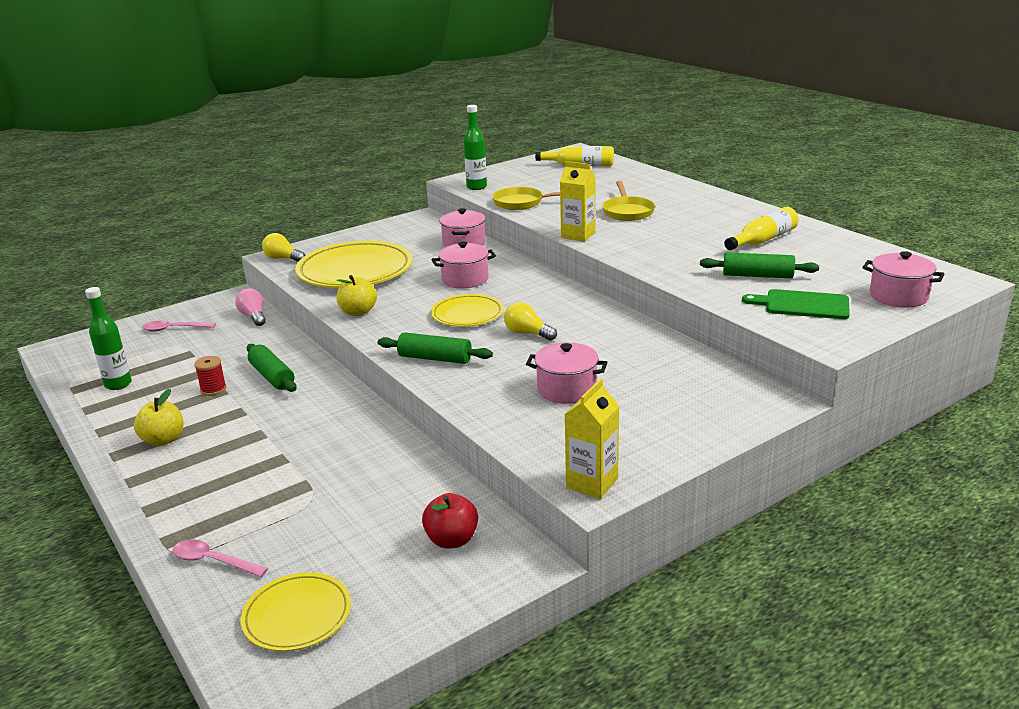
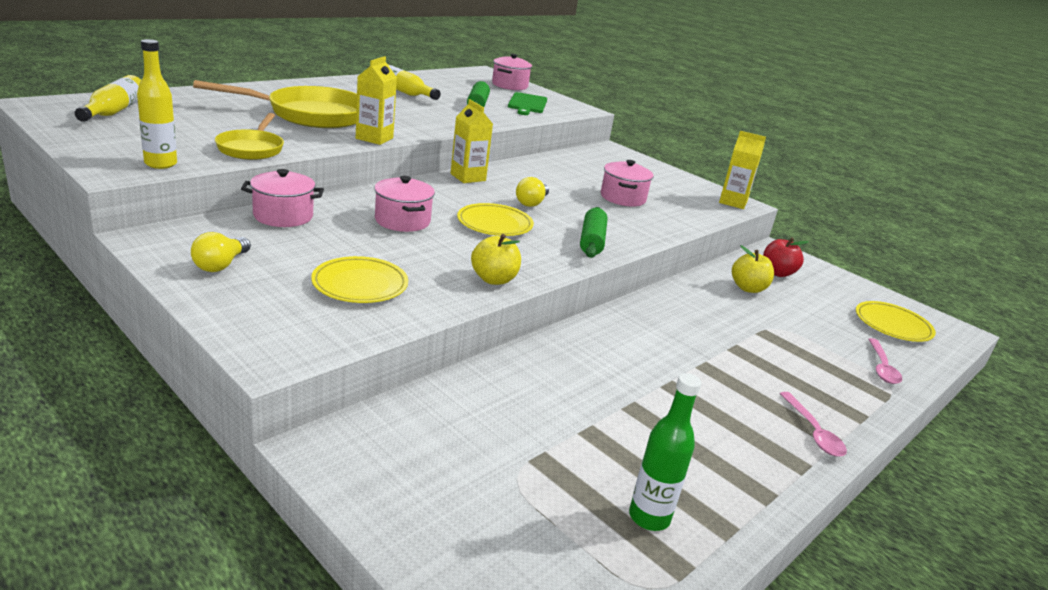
camera: 105 degrees left, 0 degrees up
(163, 440) = (751, 434): yellow apple -> yellow apple (748, 288)
(173, 329) = (451, 499): pink spoon -> pink spoon (813, 432)
(213, 389) = (629, 415): red spool -> none
(253, 316) = (406, 412): pink light bulb -> none
(272, 376) = (584, 372): green rolling pin -> none
(283, 258) = (287, 348): yellow light bulb -> yellow light bulb (221, 265)
(355, 271) = (360, 284): yellow plate -> yellow plate, size x0.56
(476, 187) = (161, 164): green bottle -> yellow bottle
(586, 304) = (468, 177): none -> yellow carton
(627, 211) = (311, 115): yellow pan -> yellow pan, size x1.75

